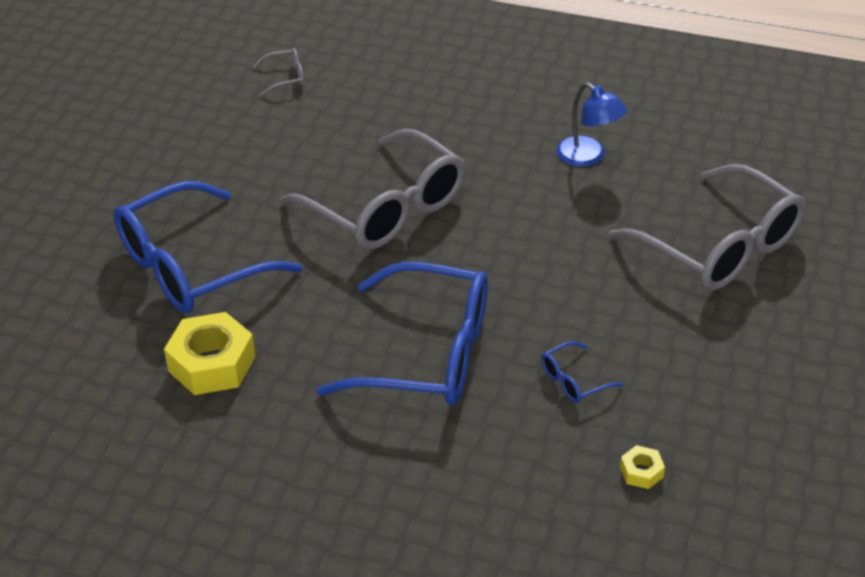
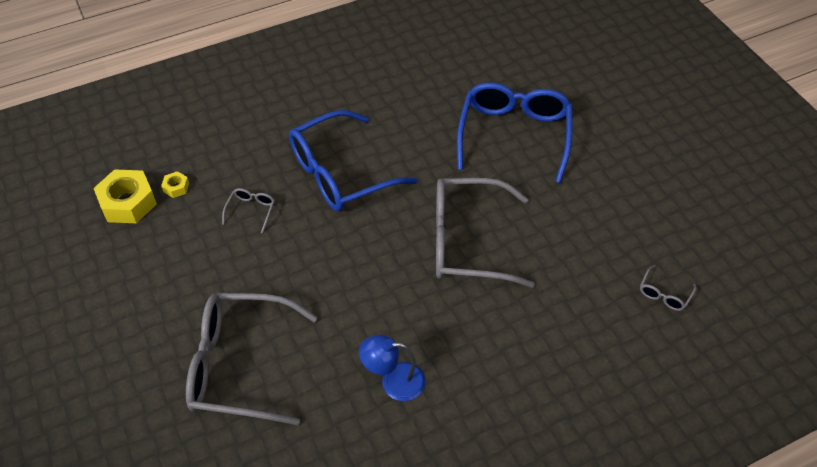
camera: 135 degrees right, 10 degrees up
(212, 364) = (433, 101): yellow nut -> yellow nut (128, 203)
(573, 381) = (251, 210): blue glasses -> grey glasses

